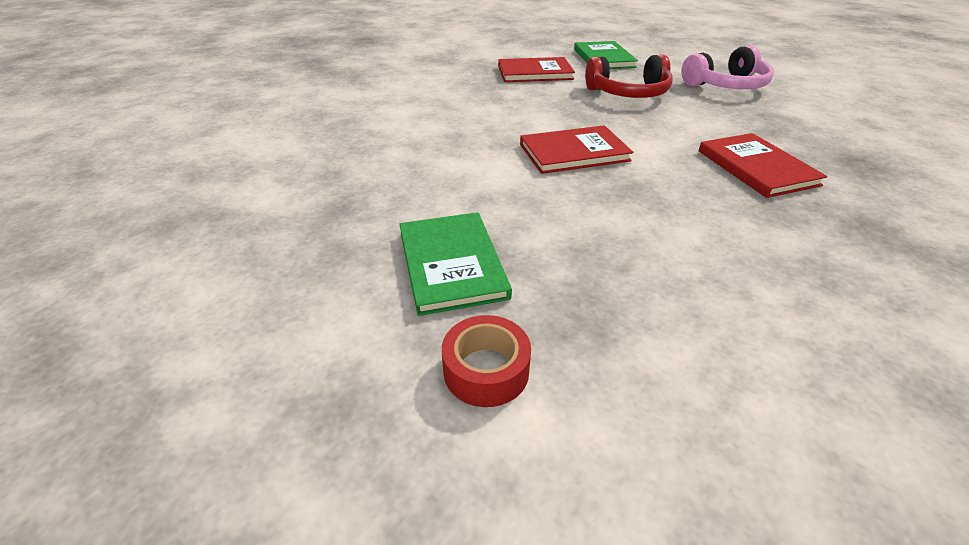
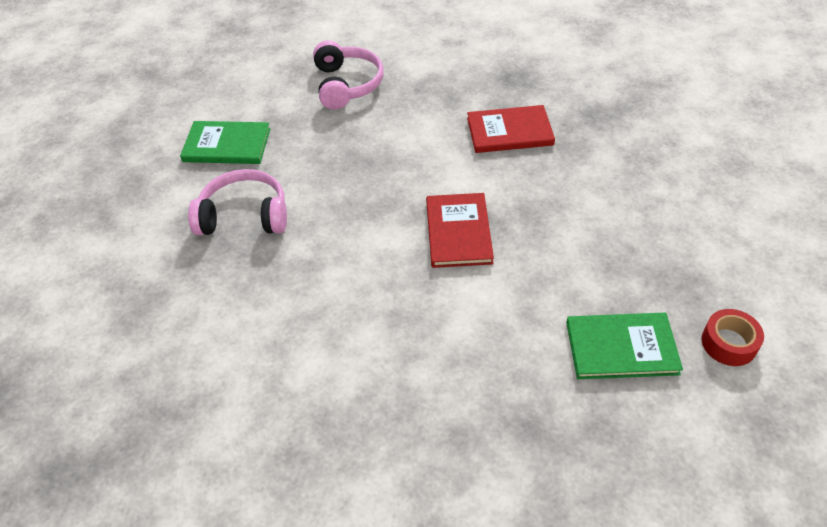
camera: 75 degrees left, 10 degrees up
(535, 73) = (244, 215): red book -> pink headphones
(628, 93) = (338, 156): red headphones -> none

